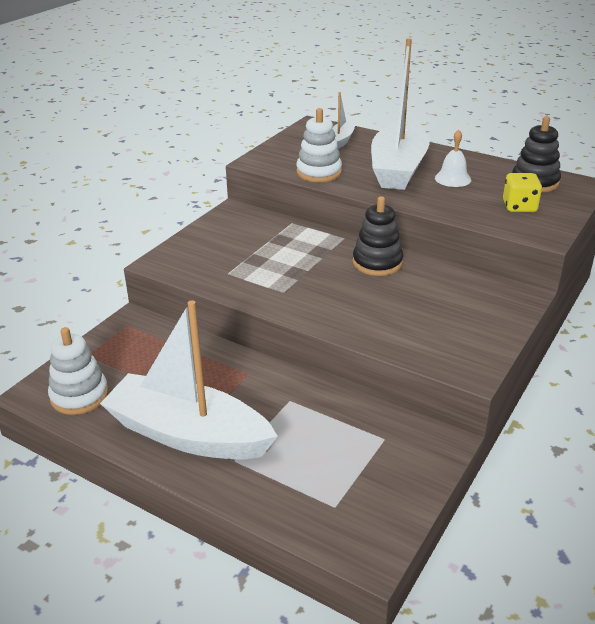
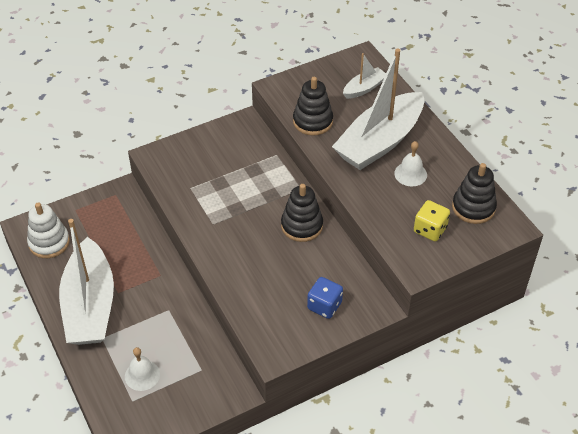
camera: 30 degrees right, 15 degrees up
(188, 434) = (90, 305): white boat -> white boat turned 150 degrees counterclockwise
(319, 172) = (312, 121): white stacking toy -> black stacking toy
(321, 475) = (142, 375): none -> white bell
(473, 312) = (324, 306): none -> blue dice

